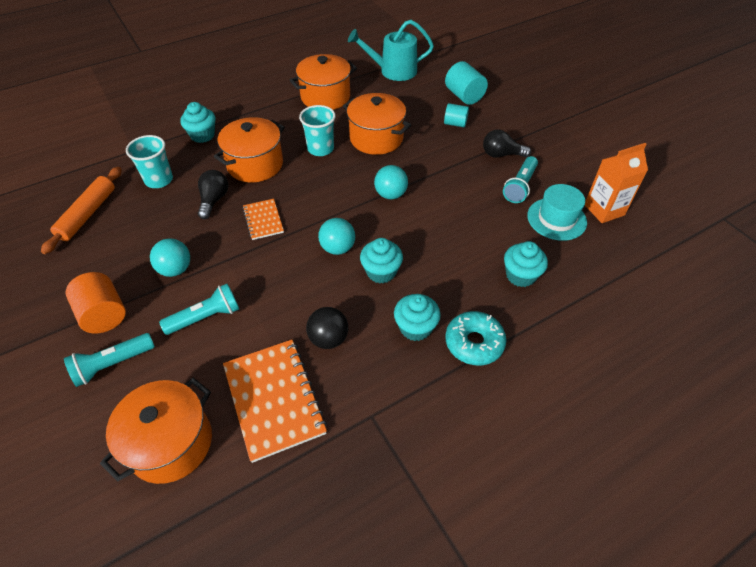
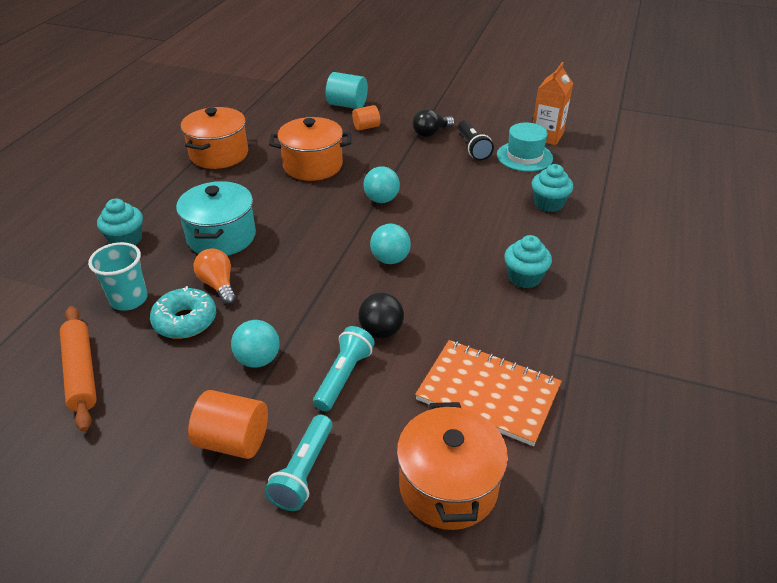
camera: 40 degrees left, 10 degrees down
(214, 200) = (218, 285): black light bulb -> orange light bulb
(255, 164) = (221, 237): orange pot -> turquoise pot
(263, 220) = (292, 274): orange notebook -> none
(320, 149) = (271, 195): turquoise cup -> none
(328, 339) = (471, 325): black ball -> black ball (381, 331)
(381, 272) = (448, 256): turquoise cupcake -> none
(393, 71) = (259, 110): turquoise watering can -> none
(455, 123) = (366, 127): turquoise cylinder -> orange cylinder
(474, 343) = (575, 262): turquoise donut -> turquoise donut (185, 321)
(520, 186) = (472, 148): turquoise flashlight -> black flashlight

